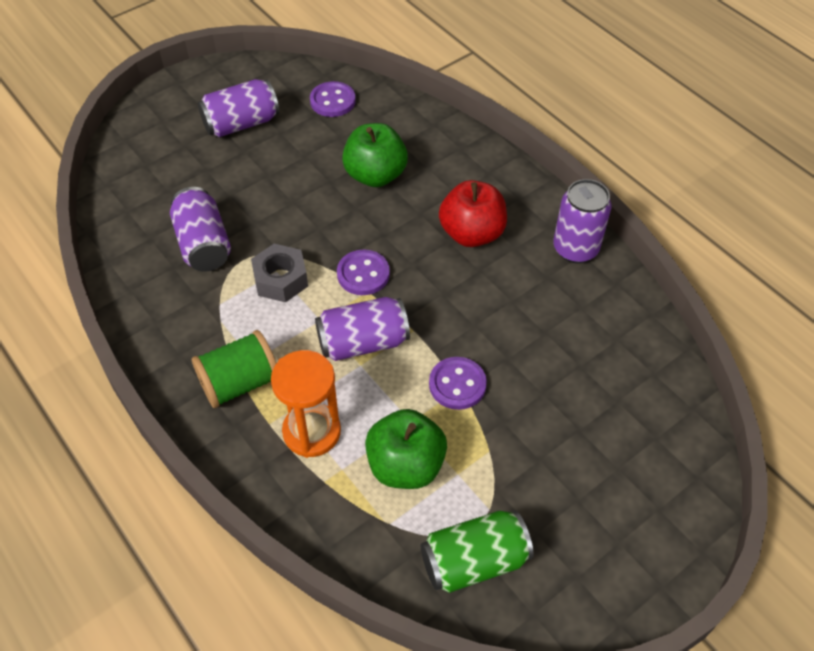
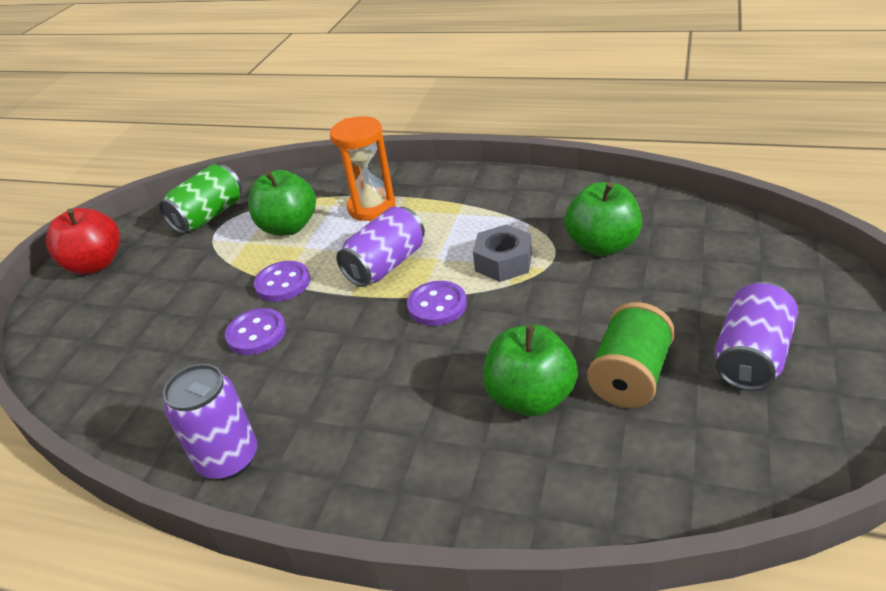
camera: 150 degrees right, 15 degrees down
(203, 244) = (602, 245): purple can -> green apple
(240, 383) = (451, 200): green spool -> green spool (629, 377)
(332, 101) = (702, 457): purple button -> purple button (256, 333)
(471, 233) = (362, 403): red apple -> red apple (96, 264)

